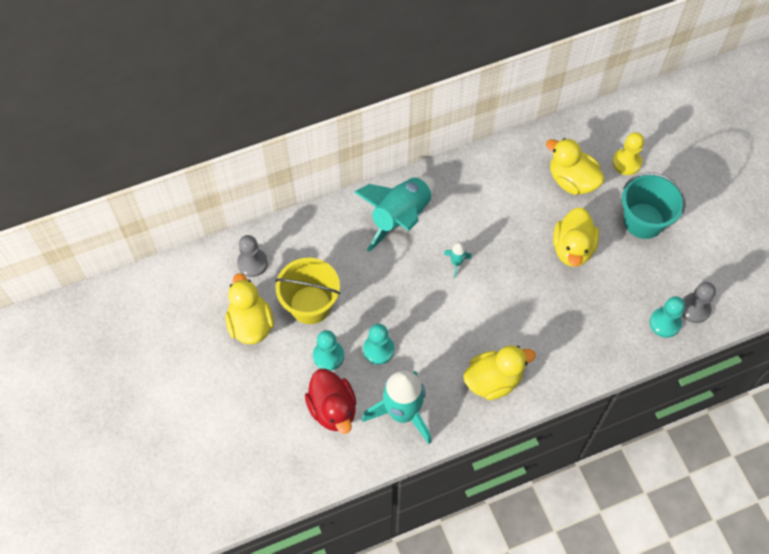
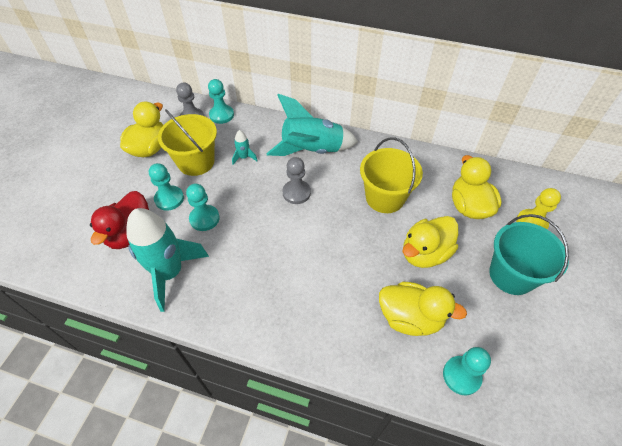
camera: 40 degrees right, 10 degrees down
(277, 238) = (221, 115): none -> turquoise pawn
(456, 262) = (321, 202): turquoise rocket -> turquoise rocket (244, 157)
(493, 380) = (260, 303): yellow duck -> yellow duck (410, 318)
(502, 220) = (385, 198): none -> yellow bucket
(694, 309) = (505, 386): grey pawn -> grey pawn (296, 193)

